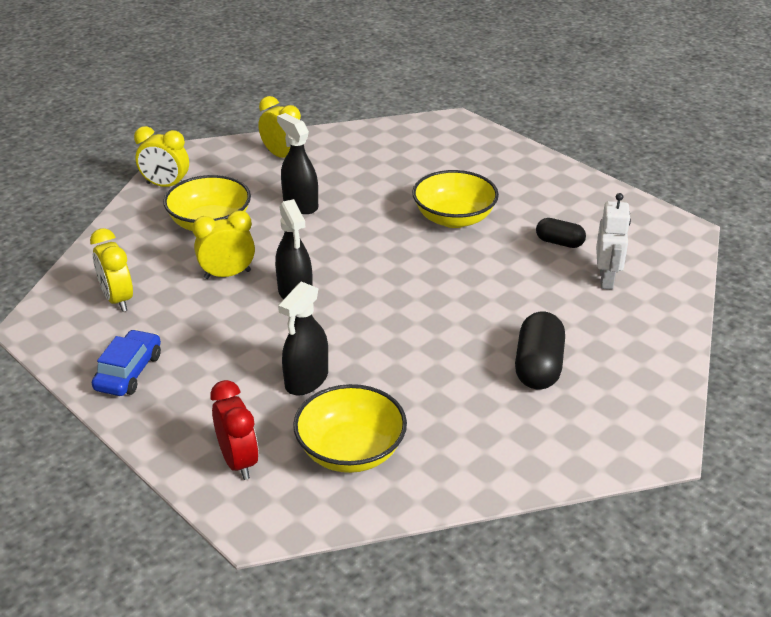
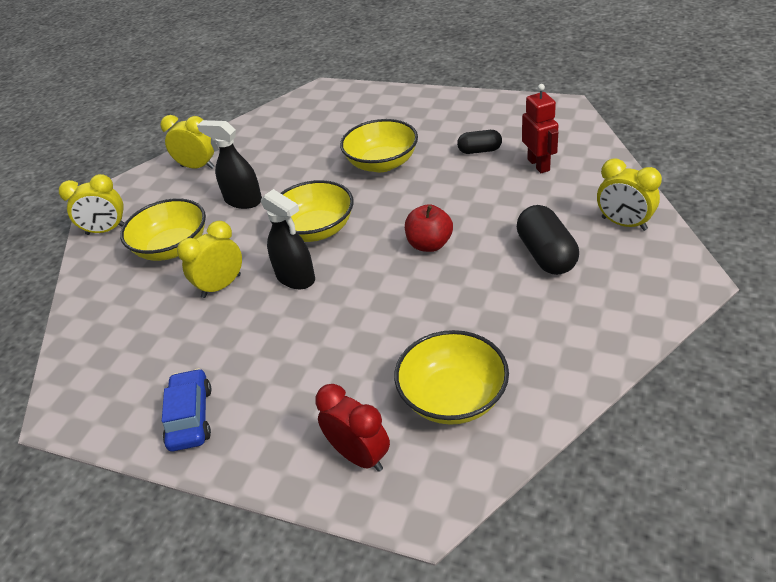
camera: 20 degrees left, 5 degrees up
(118, 299) = (131, 352): yellow clock -> yellow clock (624, 224)
(306, 380) = (364, 350): black spray bottle -> none
(345, 257) = (316, 230): none -> yellow bowl
(437, 313) = (429, 244): none -> red apple
(606, 279) = (539, 165): white robot -> red robot

